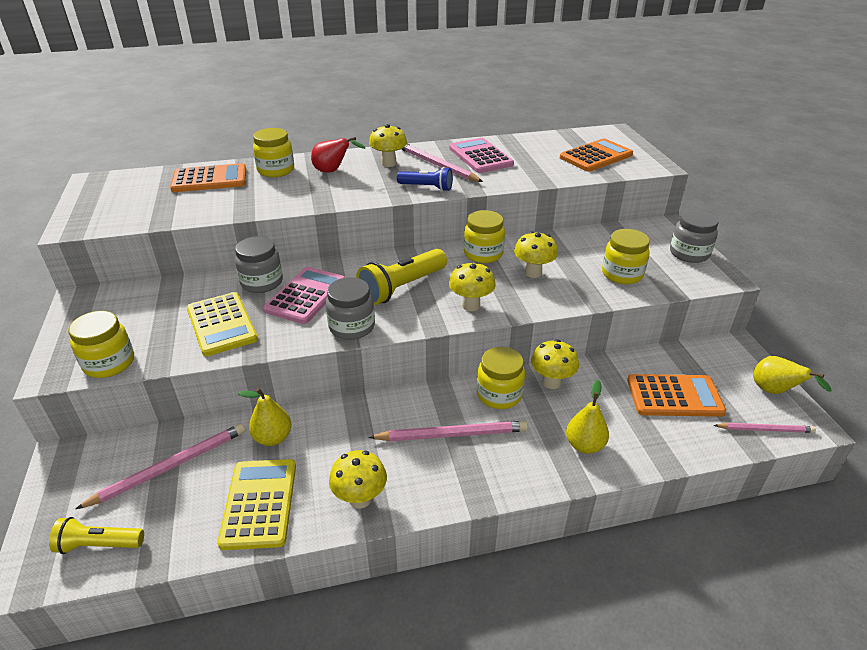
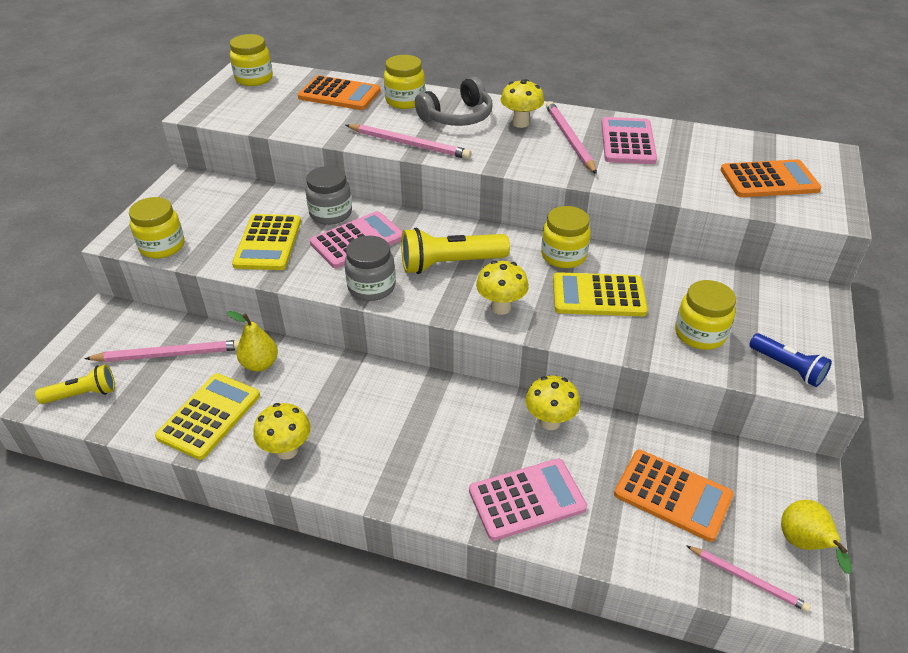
camera: 30 degrees right, 5 degrees up
(99, 545) = (83, 394): yellow flashlight -> yellow flashlight turned 135 degrees clockwise
(333, 171) = (457, 117): red pear -> grey headphones
(427, 187) = (534, 163): blue flashlight -> blue flashlight (787, 367)
(452, 434) = (409, 430): pink pencil -> pink pencil (409, 144)
(499, 394) = (486, 411): yellow jar -> yellow jar (254, 79)
(533, 273) = (598, 296): yellow mushroom -> yellow calculator
(584, 445) = (527, 499): yellow pear -> pink calculator
(689, 253) = (811, 339): grey jar -> none

